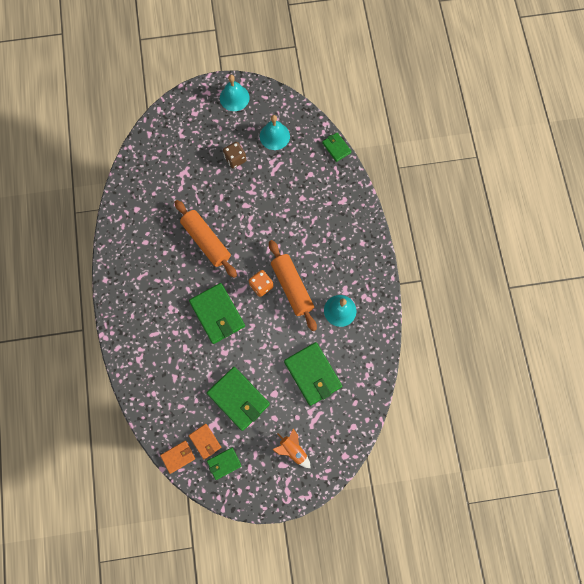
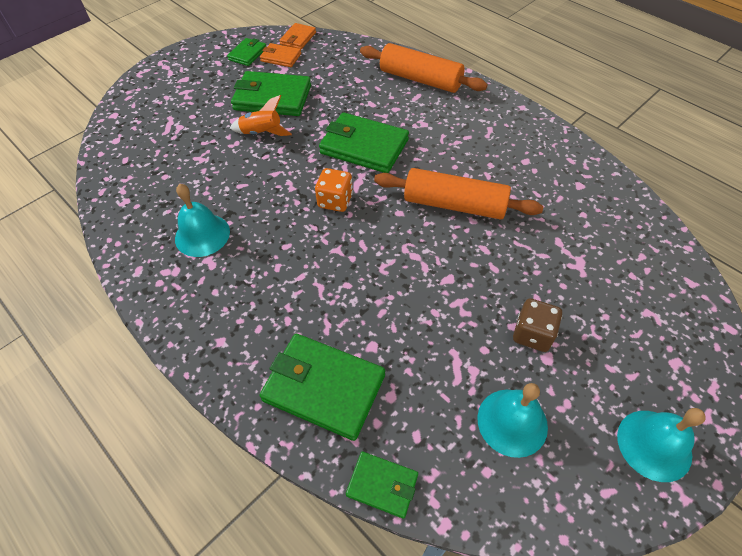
camera: 145 degrees right, 20 degrees down
(292, 287) = (291, 222): orange rolling pin -> orange rolling pin (420, 79)
(293, 450) = (179, 93): orange rocket -> orange rocket (262, 133)
(312, 374) = (198, 157): green wallet -> green wallet (324, 388)

